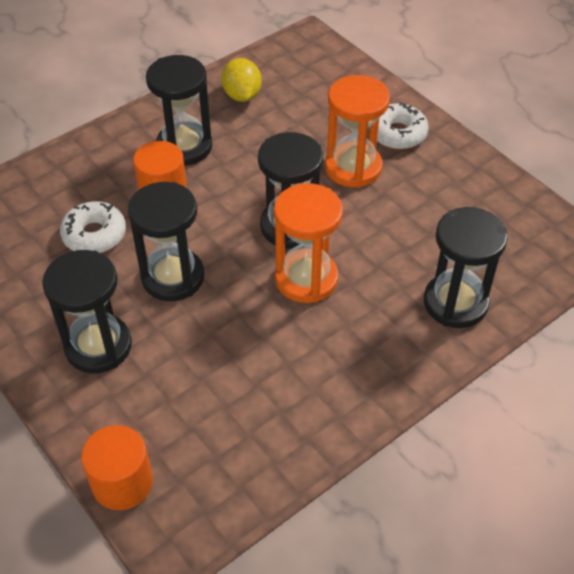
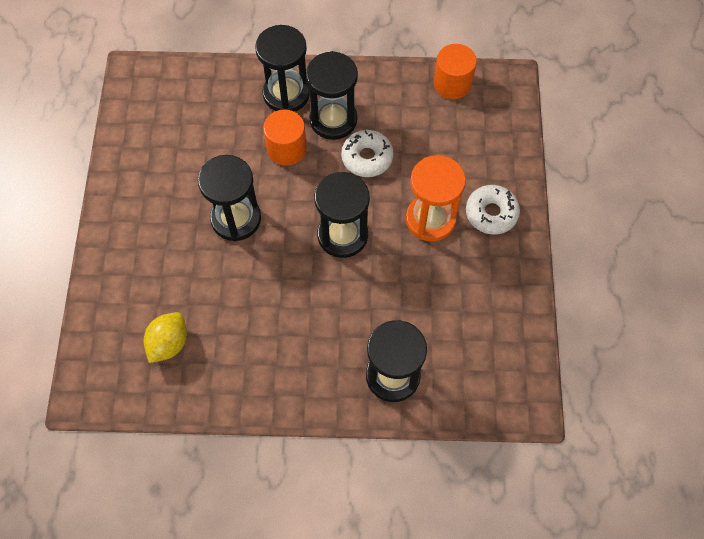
camera: 40 degrees right, 15 degrees up
(94, 235) = (217, 151): white donut -> white donut (367, 158)
(98, 346) = (152, 235): black hourglass -> black hourglass (286, 94)
(122, 482) = (90, 336): orange cylinder -> orange cylinder (452, 83)
(242, 95) = (412, 102): yellow lemon -> yellow lemon (169, 343)
(306, 279) = (315, 283): orange hourglass -> none

